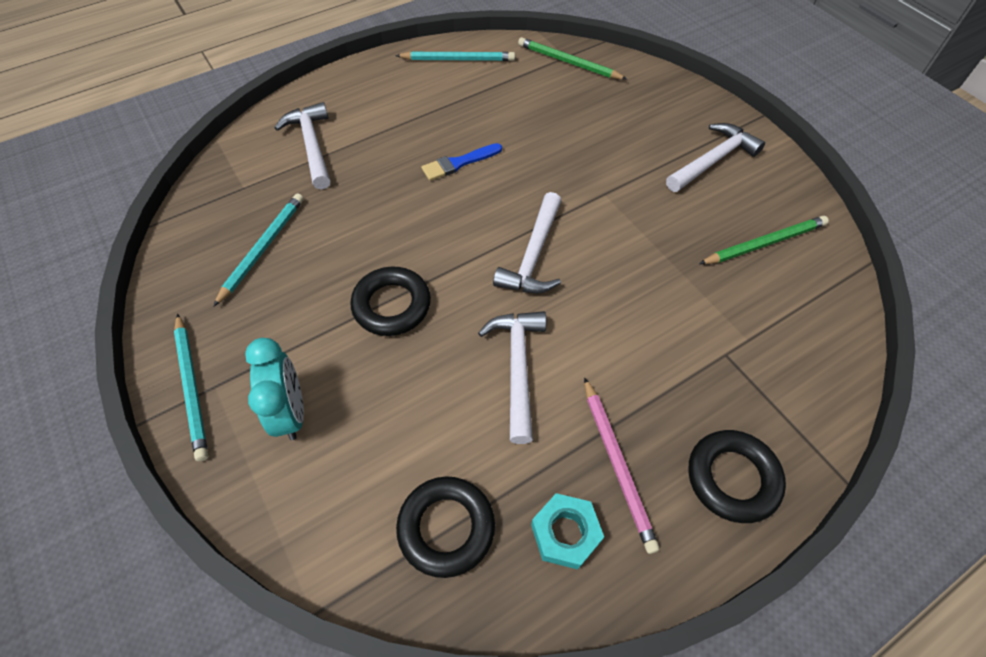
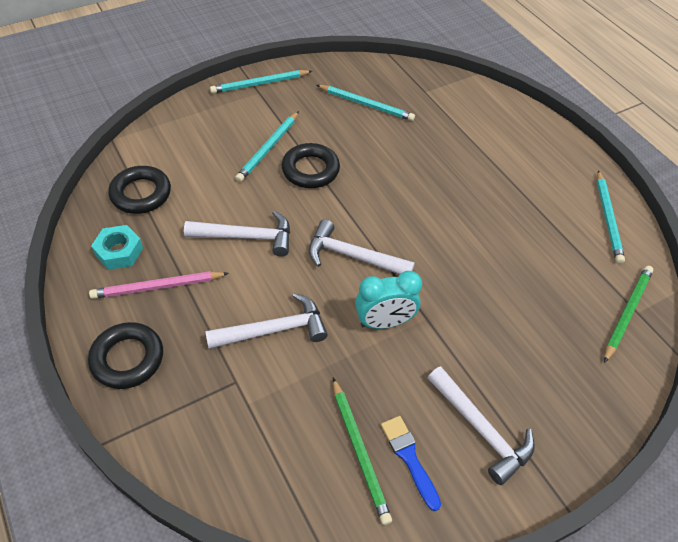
camera: 90 degrees right, 5 degrees down
(291, 412) = (234, 125): turquoise clock -> turquoise clock (384, 322)
(312, 145) = (473, 124): white hammer -> white hammer (274, 330)
(347, 359) = (268, 148): none -> turquoise pencil
(458, 163) = (459, 213): blue brush -> blue brush (409, 458)

